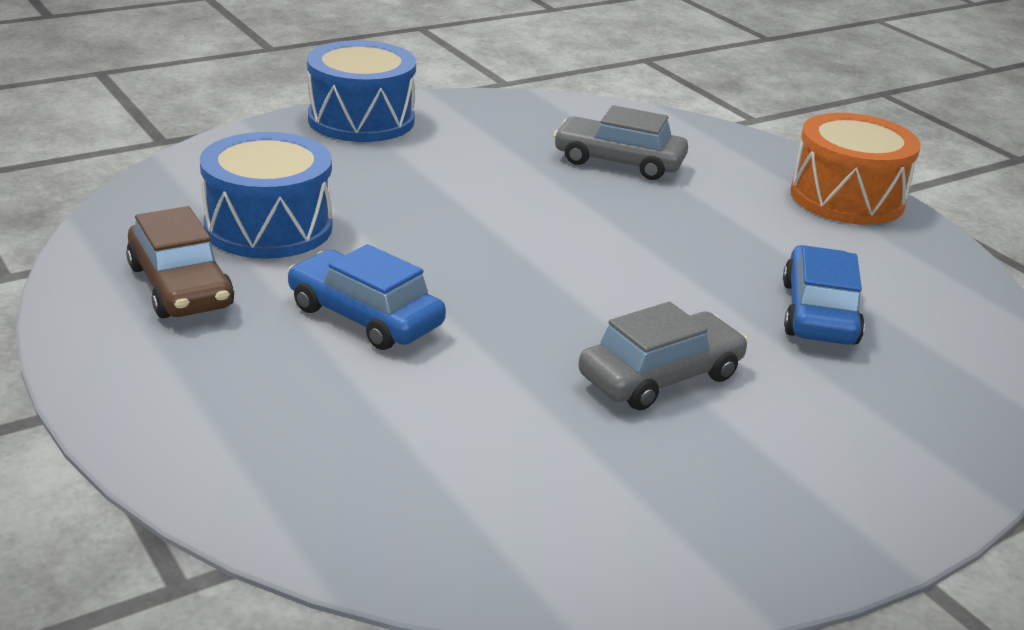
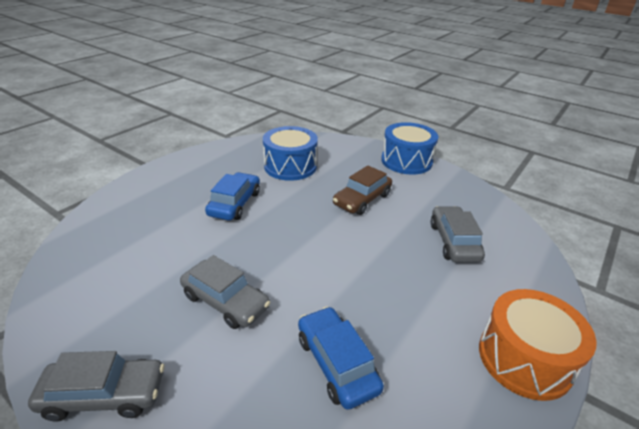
camera: 70 degrees right, 5 degrees up
(180, 286) = (233, 162): brown car -> brown car (362, 199)
(819, 313) = (337, 363): blue car -> blue car turned 105 degrees counterclockwise
(823, 517) = (104, 395): none -> grey car

